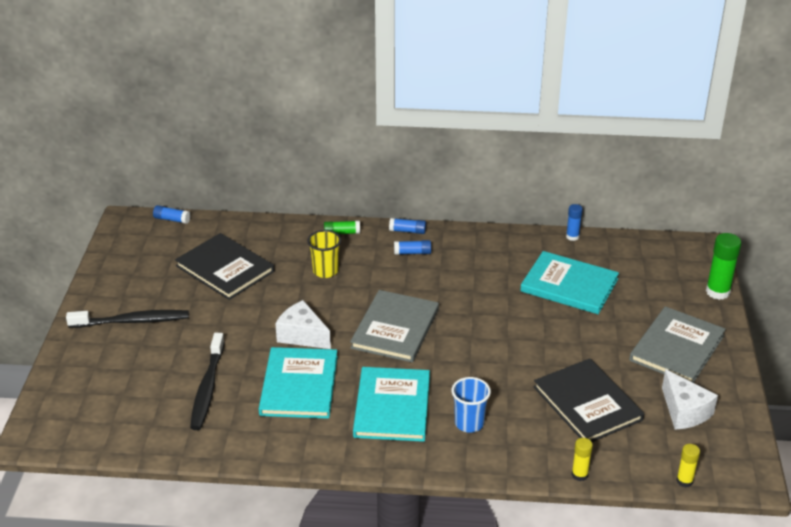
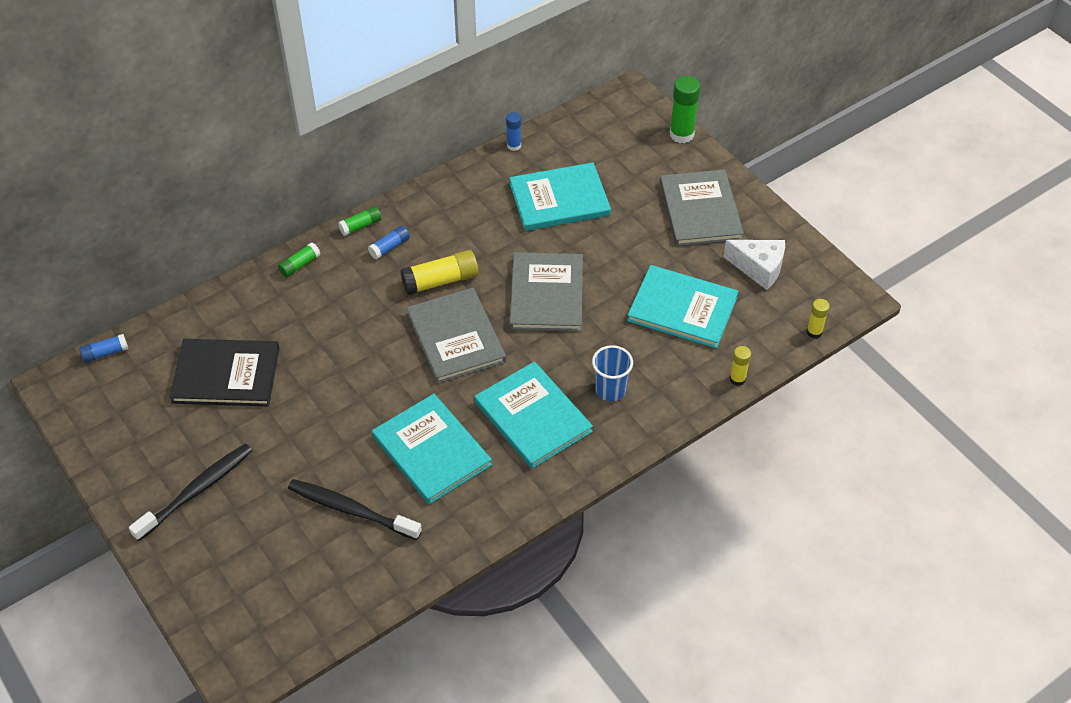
camera: 40 degrees left, 15 degrees up
(207, 388) = (351, 510): black toothbrush -> black toothbrush turned 150 degrees clockwise
(302, 335) = (380, 398): white cheese -> none
(325, 271) = (328, 317): yellow cup -> none
(407, 231) = (360, 226): blue glue stick -> green glue stick
(424, 290) = (440, 281): none -> yellow glue stick
(491, 338) = (547, 294): none -> grey book
(587, 403) = (682, 309): black book -> turquoise book

